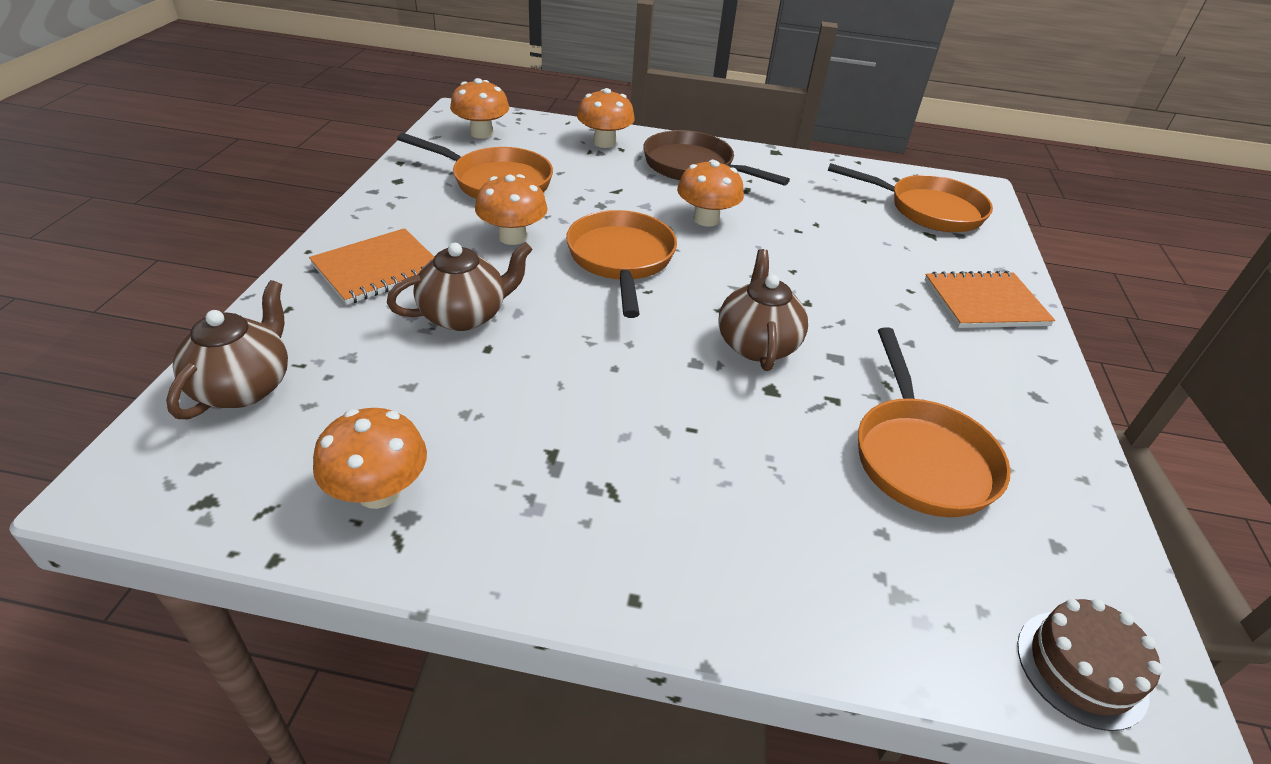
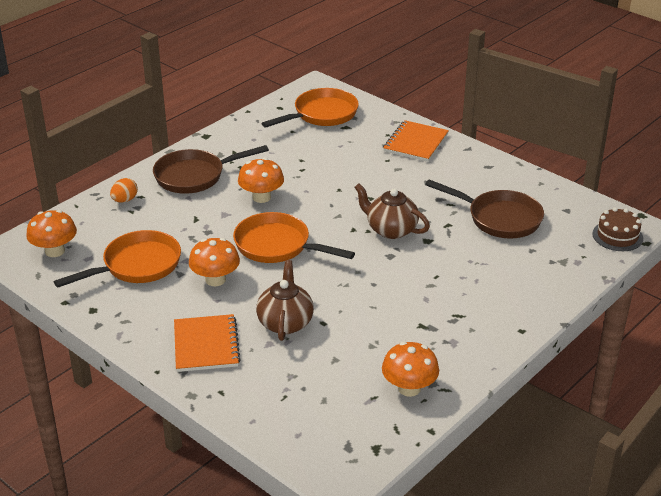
camera: 55 degrees left, 5 degrees down
(244, 386) = (289, 421): brown teapot -> none
(604, 142) = (125, 200): orange mushroom -> orange egg
(920, 456) = (499, 218): orange pan -> brown pan

